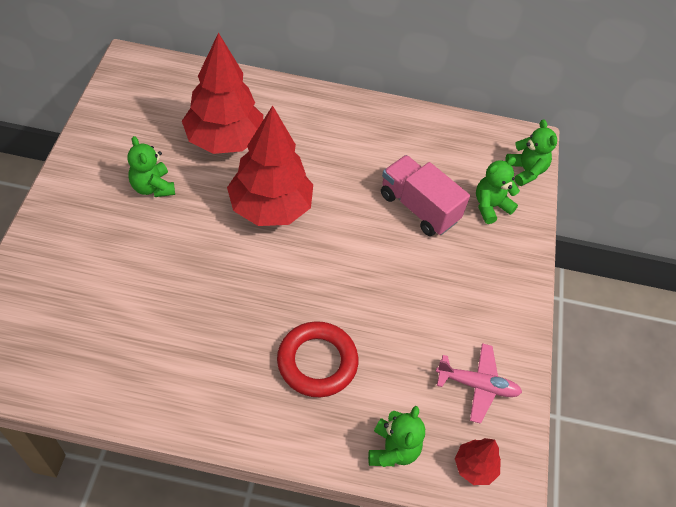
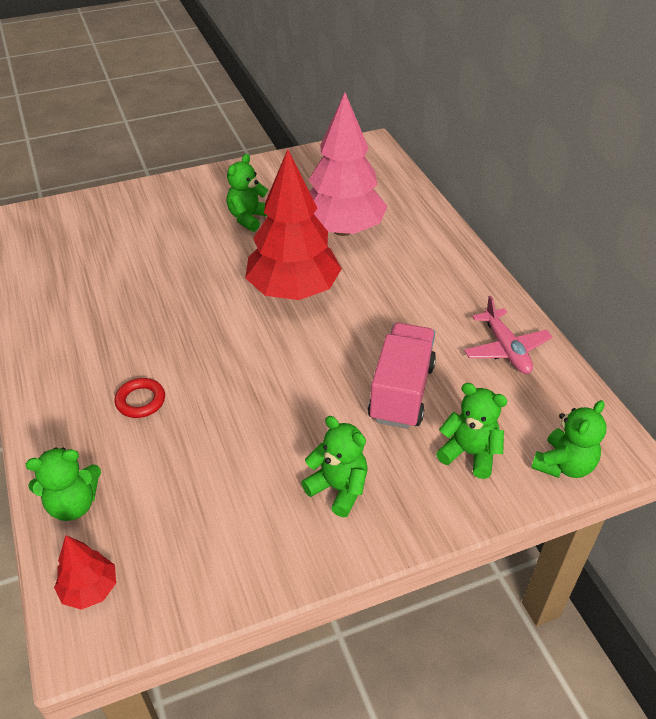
camera: 65 degrees right, 10 degrees down
(224, 140) = (342, 230): red tree -> pink tree
(317, 362) = (140, 401): red ring -> red ring, size x0.55
(476, 286) = (338, 489): none -> green teddy bear
(477, 385) = (201, 547): pink plane -> pink plane (506, 349)

